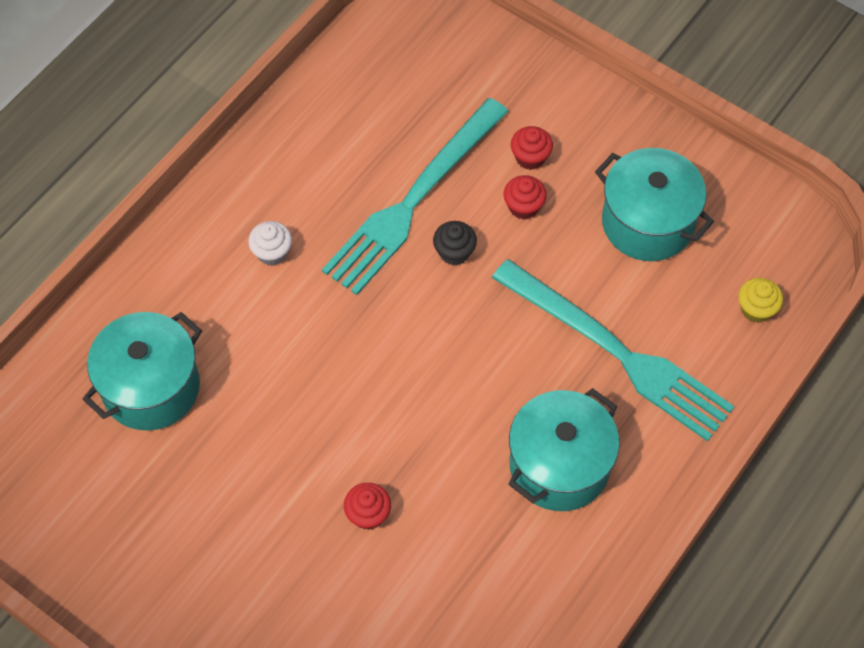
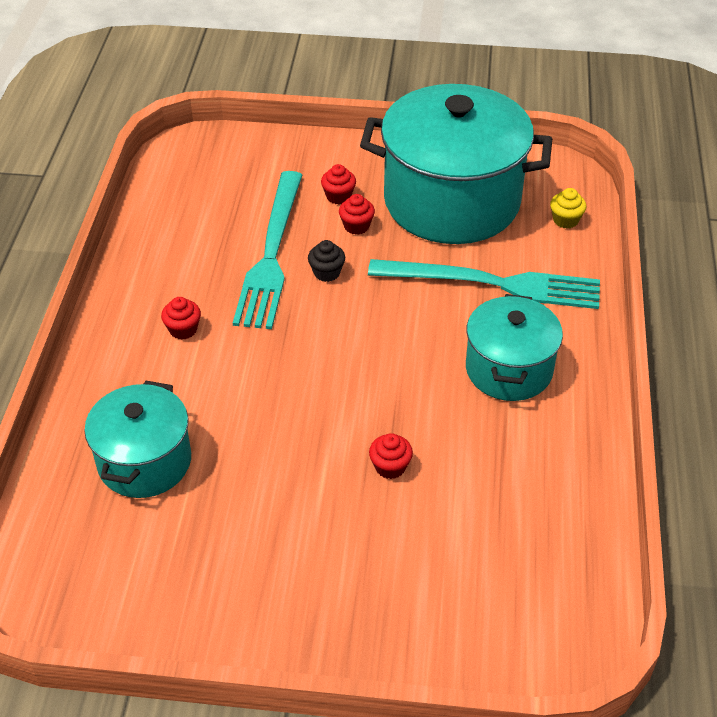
camera: 30 degrees left, 15 degrees down
(272, 252) = (183, 329): white cupcake -> red cupcake
(647, 222) = (451, 201): turquoise pot -> turquoise pot, size x1.79

